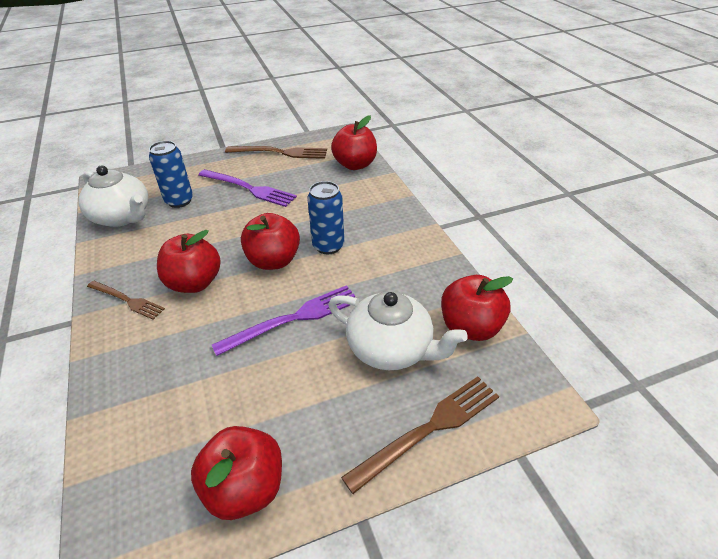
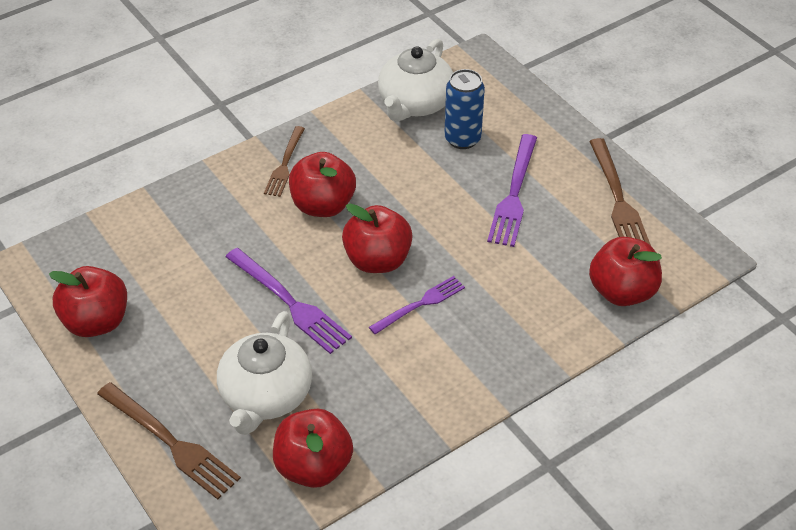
camera: 75 degrees right, 5 degrees up
(328, 246) = (420, 304): blue can -> purple fork

